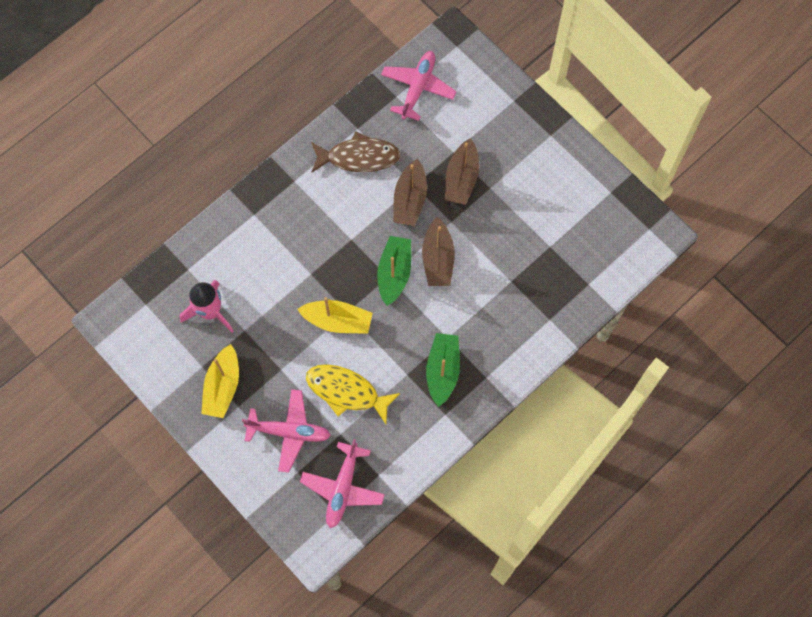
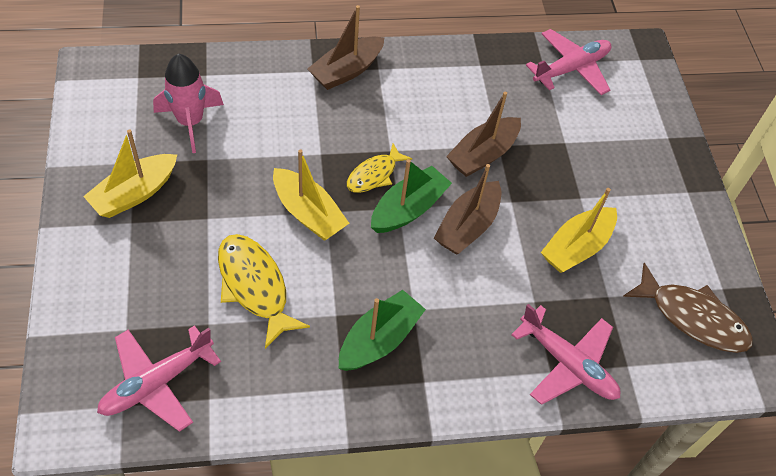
camera: 30 degrees right, 15 degrees down
(289, 432) = (156, 283): pink plane -> pink plane (567, 364)
(355, 264) = (374, 174): none -> yellow fish
(358, 157) = (460, 88): brown fish -> brown fish (692, 317)
(461, 178) = (555, 170): brown boat -> brown boat (346, 71)
(511, 226) = (576, 247): none -> yellow boat

